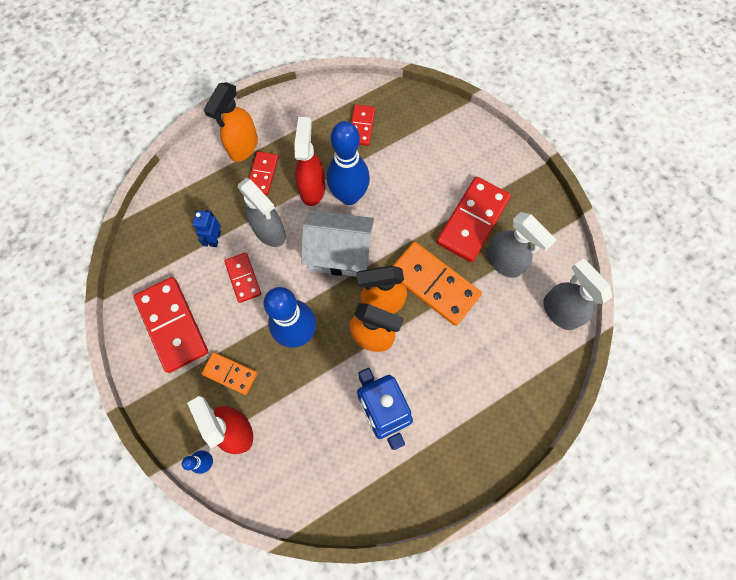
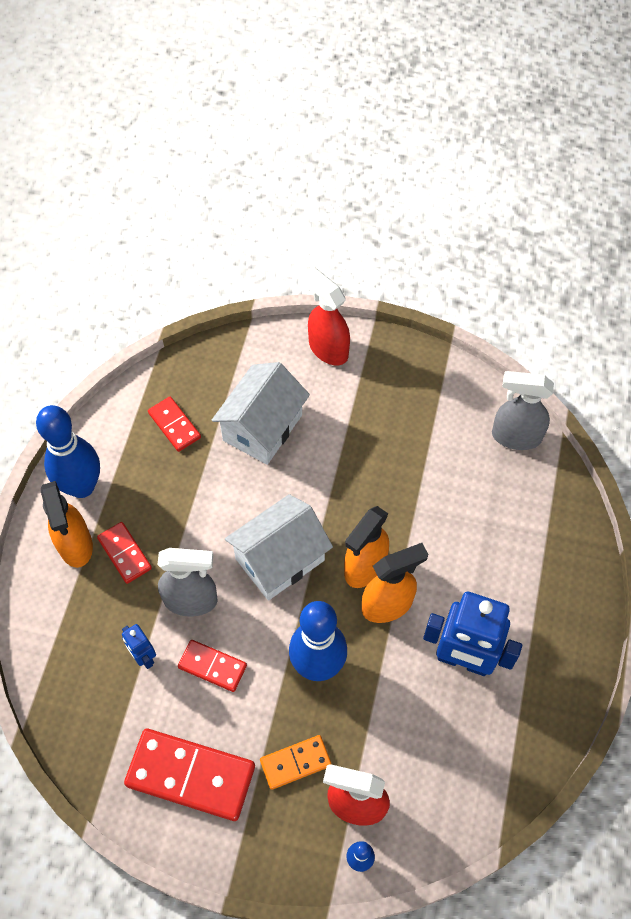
camera: 45 degrees left, 10 degrees down
(312, 188) = (189, 523): red spray bottle -> red spray bottle (327, 349)
(349, 196) = (232, 500): blue bowling pin -> blue bowling pin (81, 486)
(409, 170) = (262, 428): none -> white house
(434, 284) = (391, 509): orange domino -> none
(472, 220) = (366, 423): red domino -> none
(504, 262) = (429, 436): grey spray bottle -> none

